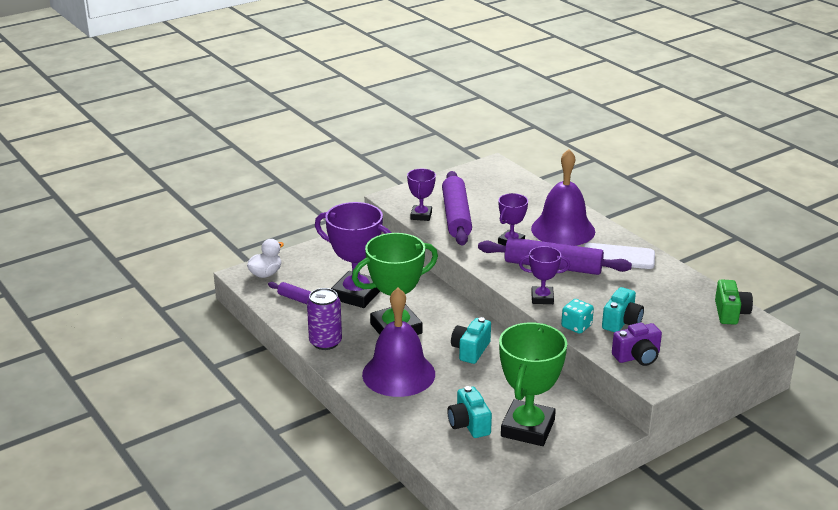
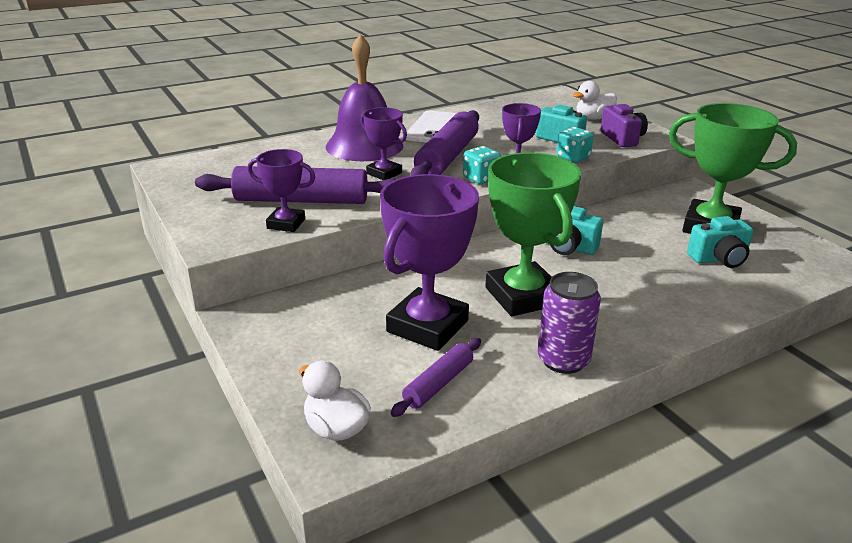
camera: 85 degrees left, 0 degrees up
(398, 374) = (631, 299): purple bell -> none
(514, 282) = (481, 179): none -> turquoise dice
(690, 343) = (593, 118): none -> white duck
(730, 313) = (539, 100): green camera -> none

